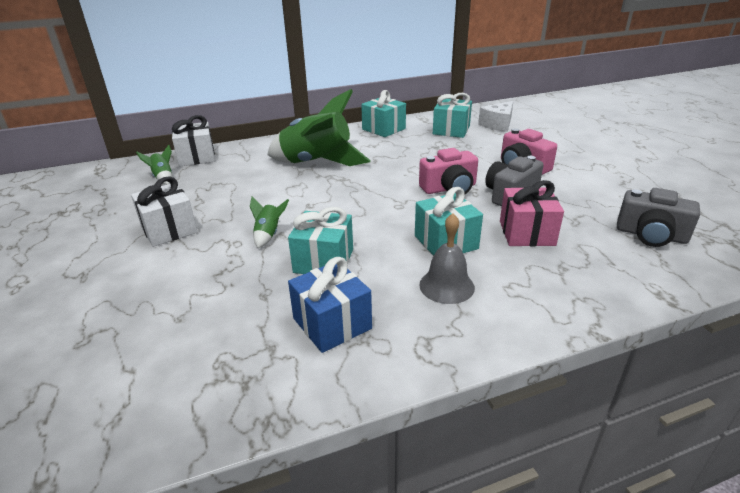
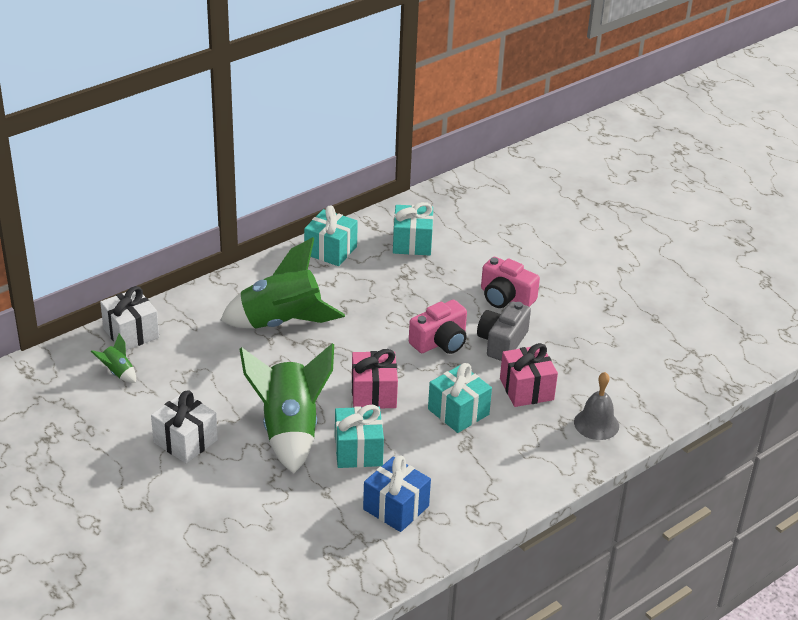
camera: 20 degrees left, 5 degrees up
(268, 235) = (290, 431): green rocket -> green rocket, size x2.41
(367, 217) = (373, 393): none -> pink gift
(446, 286) = (473, 457): grey bell -> grey bell (596, 424)
(498, 124) = (464, 224): white cheese -> none
(651, 235) = (631, 374): grey camera -> none

